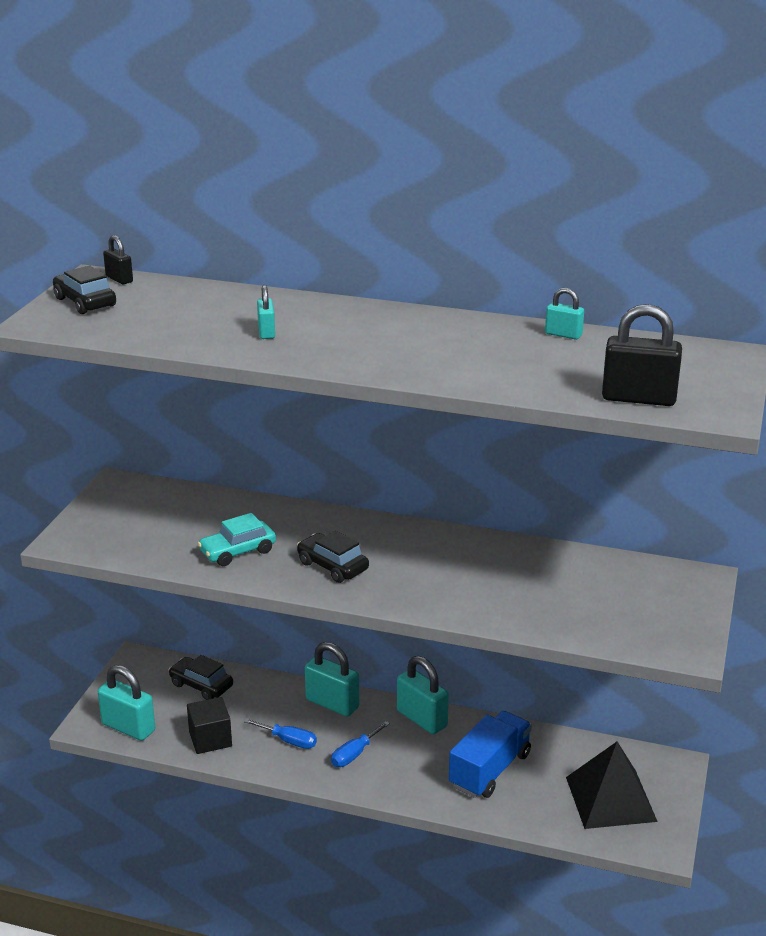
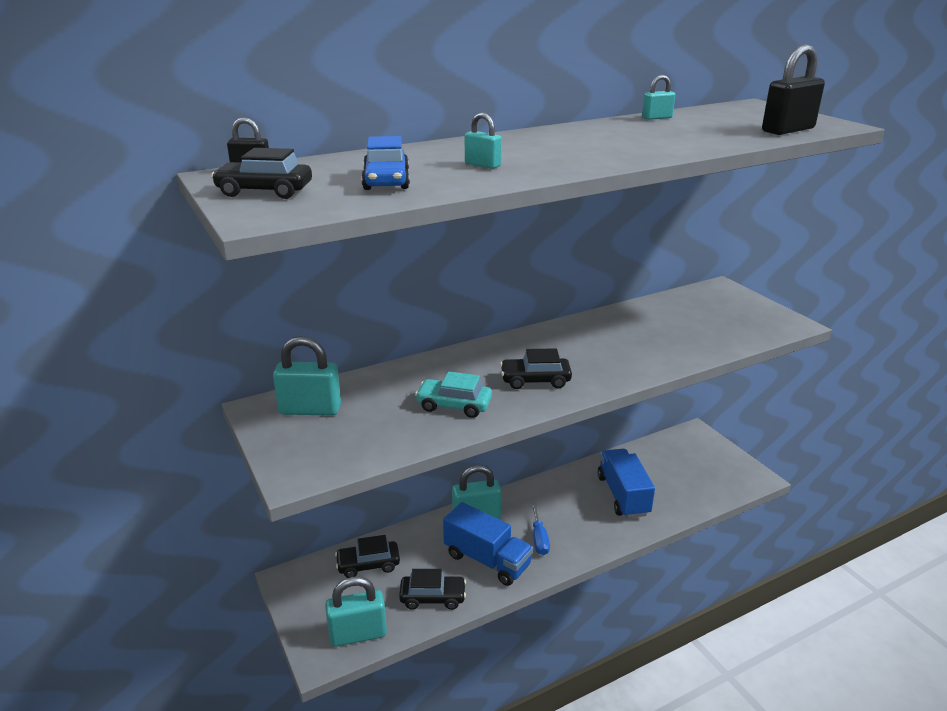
camera: 45 degrees left, 0 degrees up
(169, 322) = (386, 181): none -> blue car
(210, 739) = (433, 597): black cube -> black car
(238, 551) = (454, 405): turquoise car -> turquoise car turned 90 degrees clockwise
(289, 741) = (487, 560): blue screwdriver -> blue truck
(422, 719) = (542, 491): turquoise padlock -> turquoise padlock (310, 410)
(610, 798) = (698, 469): black pyramid -> none

